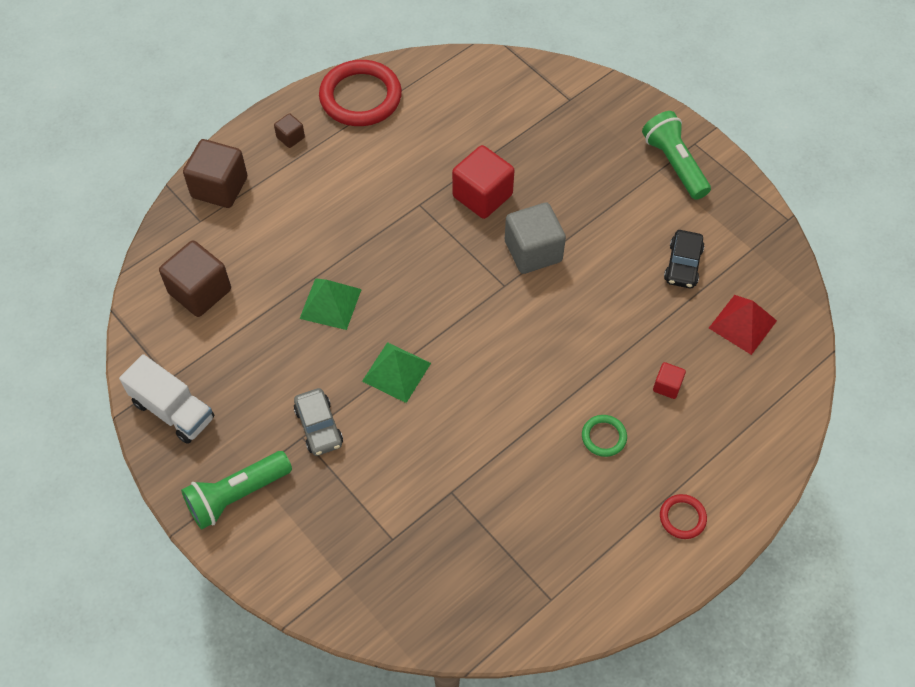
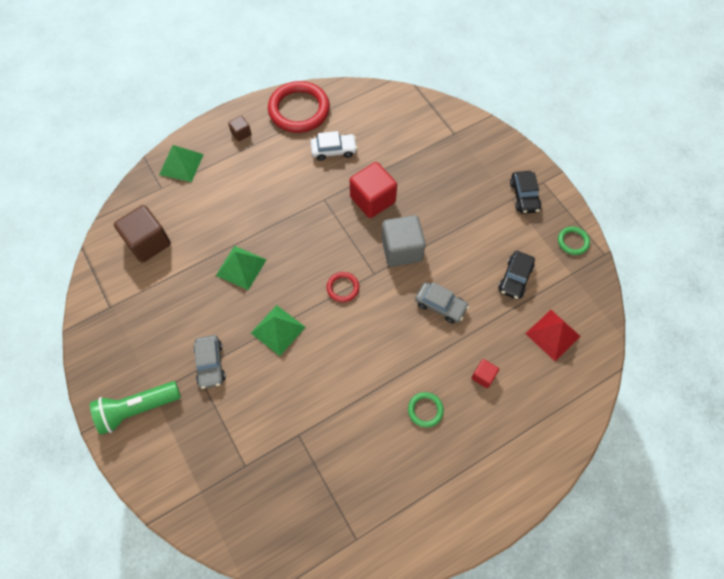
camera: 10 degrees right, 5 degrees up
(173, 410) = (107, 333): white truck -> none
(219, 187) = (181, 164): brown cube -> green pyramid
(418, 141) = (333, 150): none -> white car
(596, 311) = (440, 305): none -> grey car
(674, 164) = (524, 196): green flashlight -> black car
(682, 518) = (474, 489): red ring -> red ring (343, 288)
(745, 210) = (573, 242): none -> green ring

